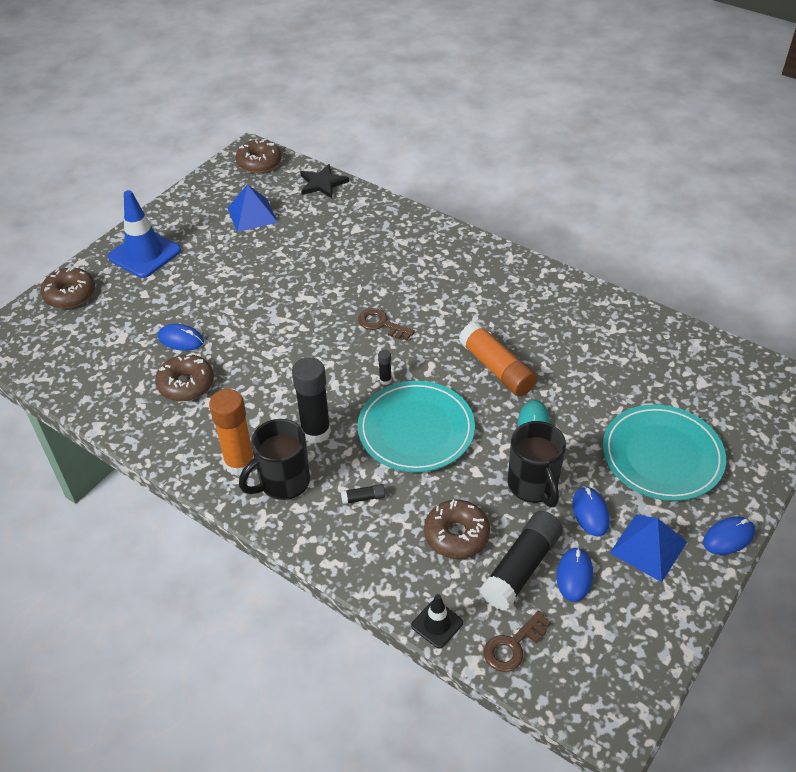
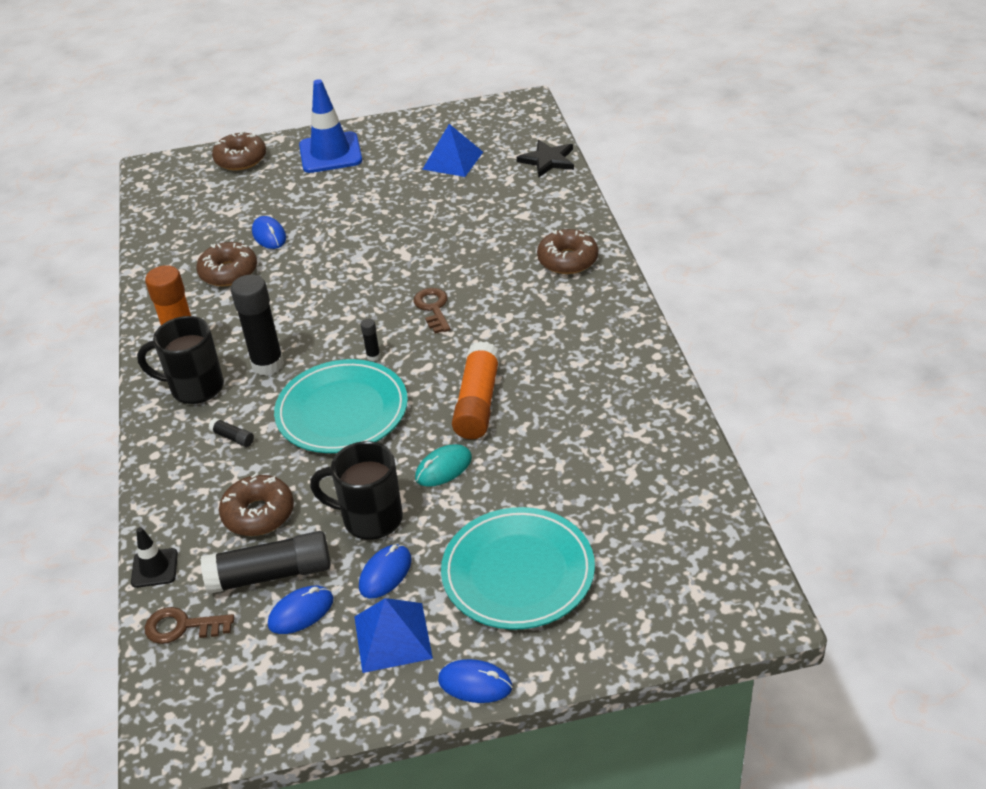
camera: 45 degrees right, 5 degrees down
(259, 163) = (518, 117): brown donut -> brown donut (567, 260)
(533, 486) = (370, 519): black mug -> black mug turned 75 degrees clockwise

